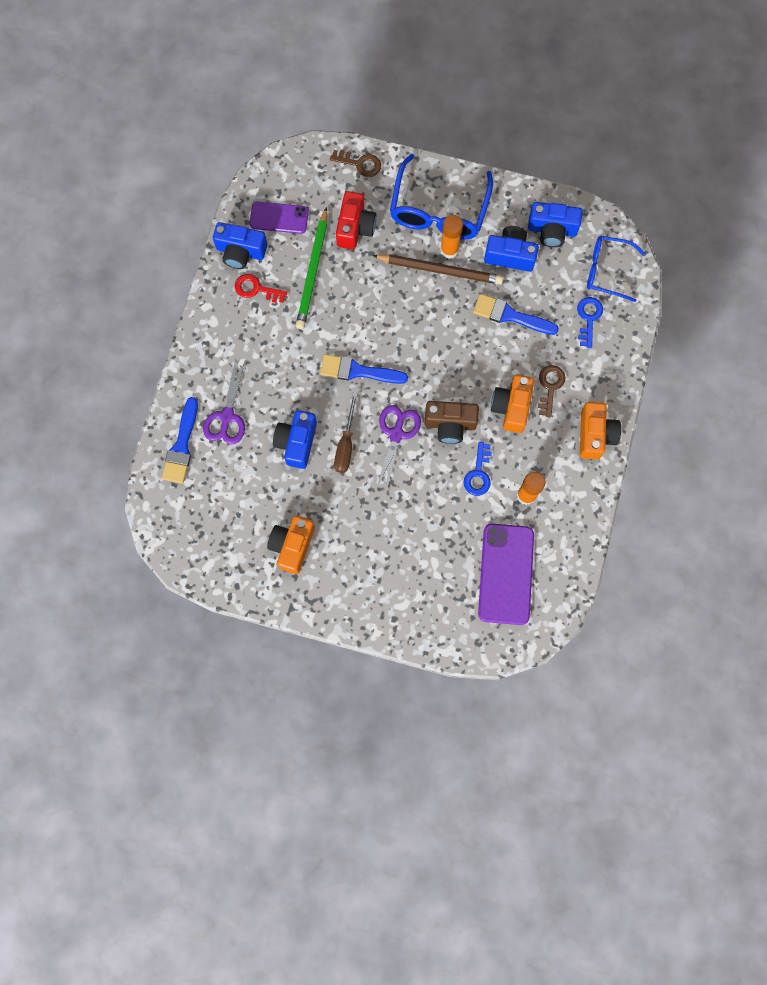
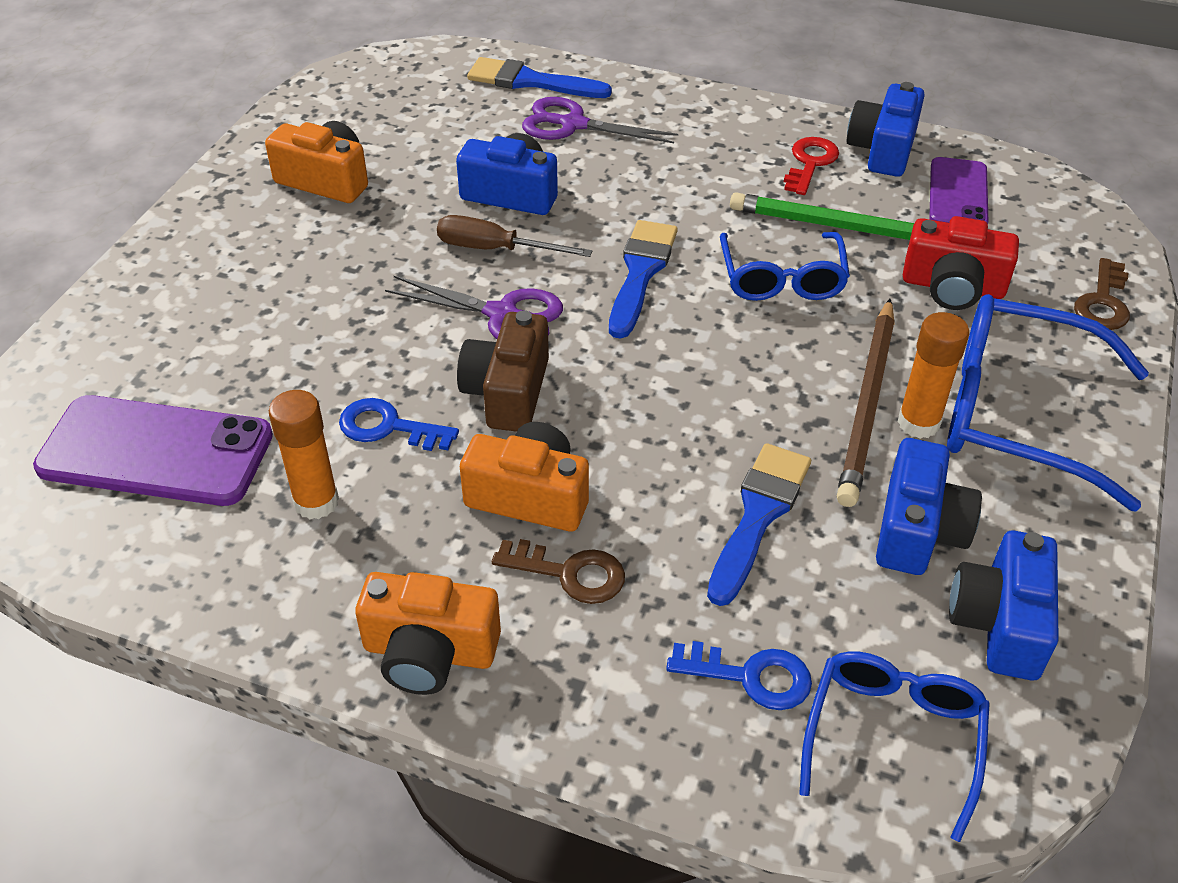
camera: 95 degrees right, 30 degrees down
(356, 304) = (782, 279): none -> blue glasses

